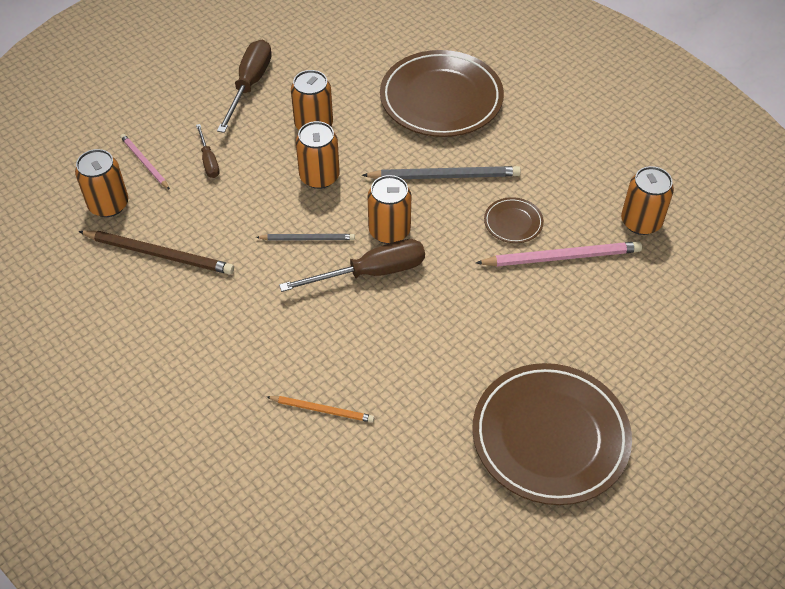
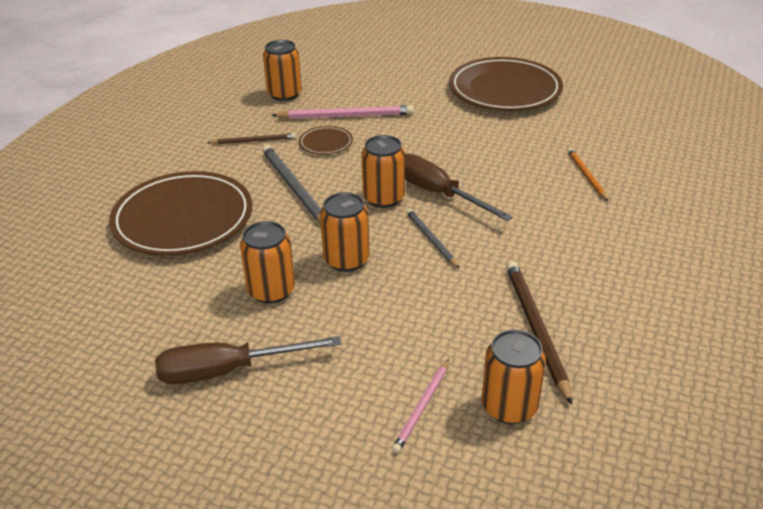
camera: 115 degrees left, 15 degrees down
(209, 161) = (380, 350): brown screwdriver -> none
(547, 171) = (254, 141): none -> brown pencil
(562, 257) = (346, 116): pink pencil -> pink pencil turned 120 degrees clockwise

